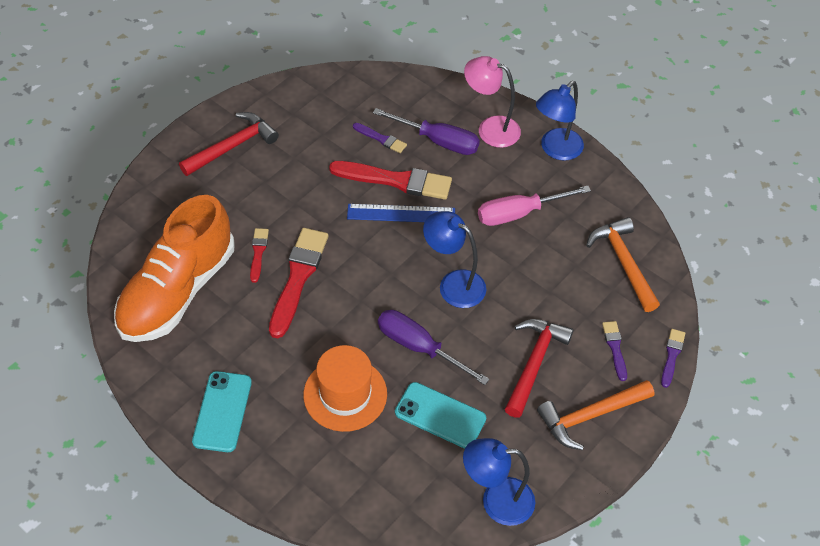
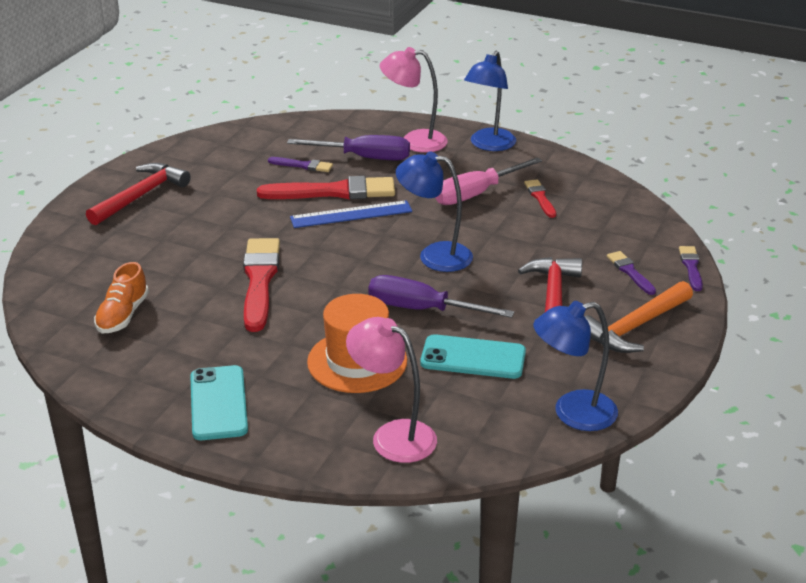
camera: 15 degrees left, 20 degrees down
(177, 291) = (123, 315): orange shoe -> orange shoe, size x0.45
(258, 253) = (205, 269): red brush -> red brush (540, 198)
(344, 485) = (393, 435): none -> pink lamp
(623, 262) = (602, 210): orange hammer -> none

